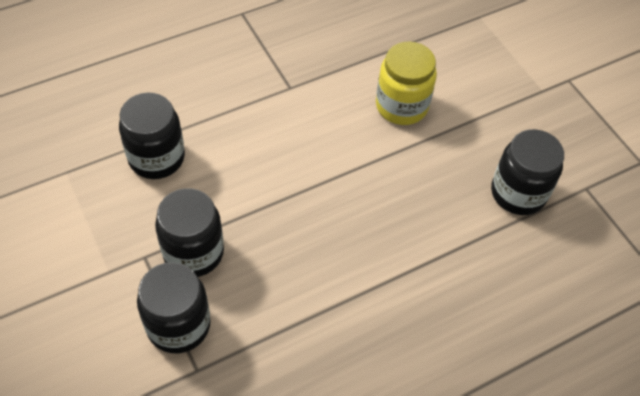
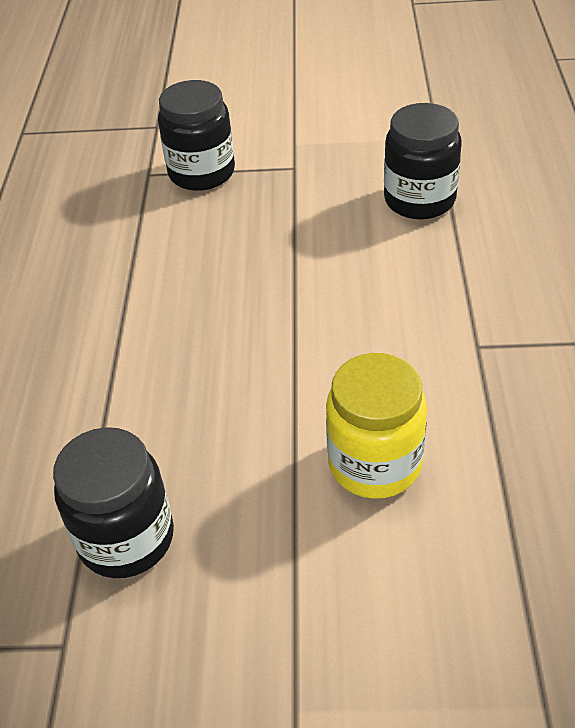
camera: 125 degrees right, 10 degrees down
(193, 252) = (274, 199): black jar -> none

